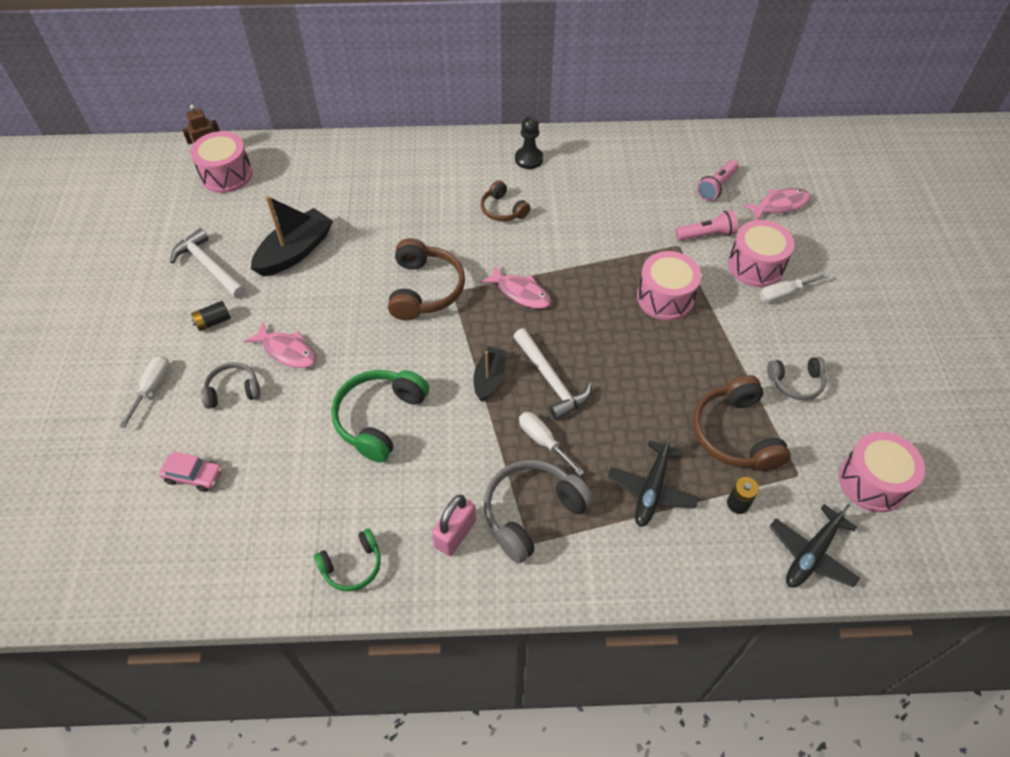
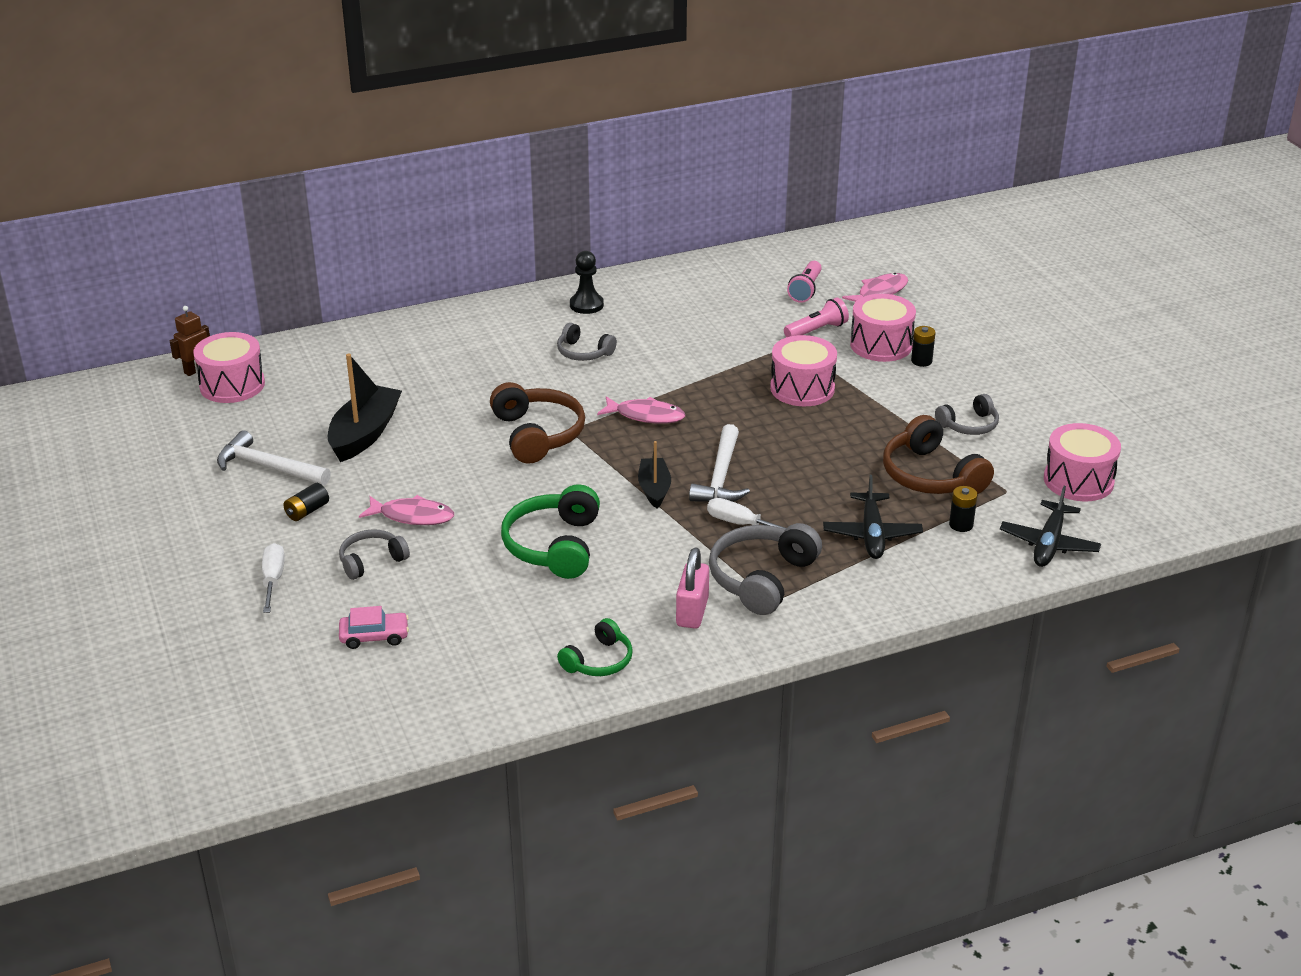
camera: 20 degrees left, 20 degrees down
(503, 209) = (583, 352): brown headphones -> grey headphones
(551, 380) = (720, 477): white hammer -> white hammer turned 60 degrees clockwise
(784, 294) = (921, 361): white screwdriver -> black battery

